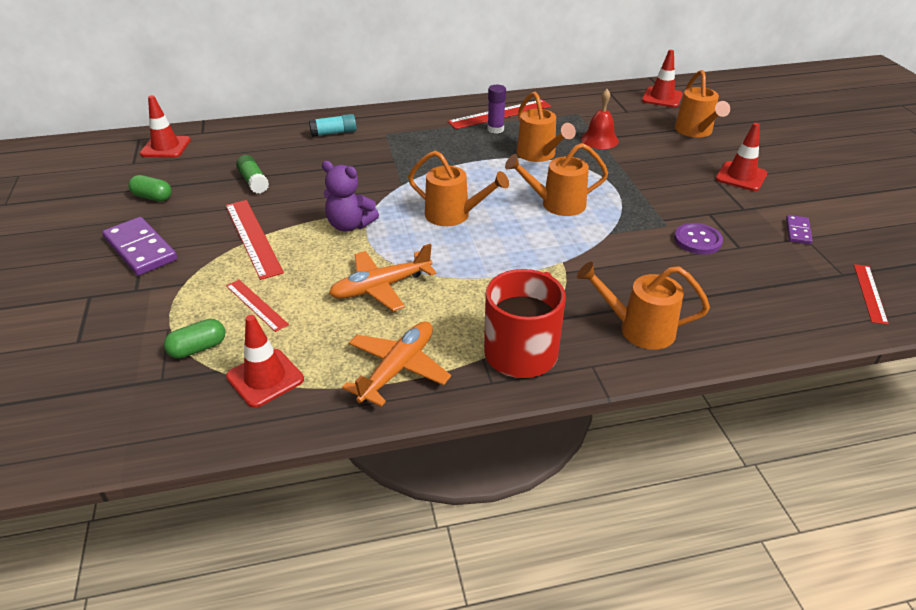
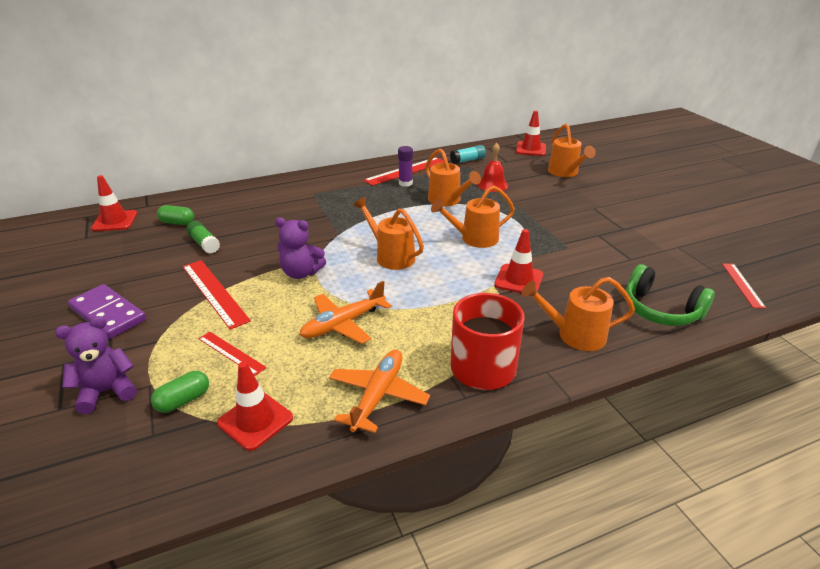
camera: 10 degrees left, 5 degrees down
(125, 330) = (107, 391): none -> purple teddy bear
(153, 197) = (111, 266): green capsule -> green capsule (177, 223)
(334, 133) = (267, 197): turquoise glue stick -> turquoise glue stick (468, 160)
(454, 215) = (390, 256): orange watering can -> orange watering can turned 150 degrees counterclockwise
(697, 240) = (596, 257): purple button -> none
(741, 176) = (612, 204): red traffic cone -> red traffic cone (518, 280)
(753, 312) = (660, 310): none -> green headphones
(797, 231) = (670, 242): purple domino -> none

